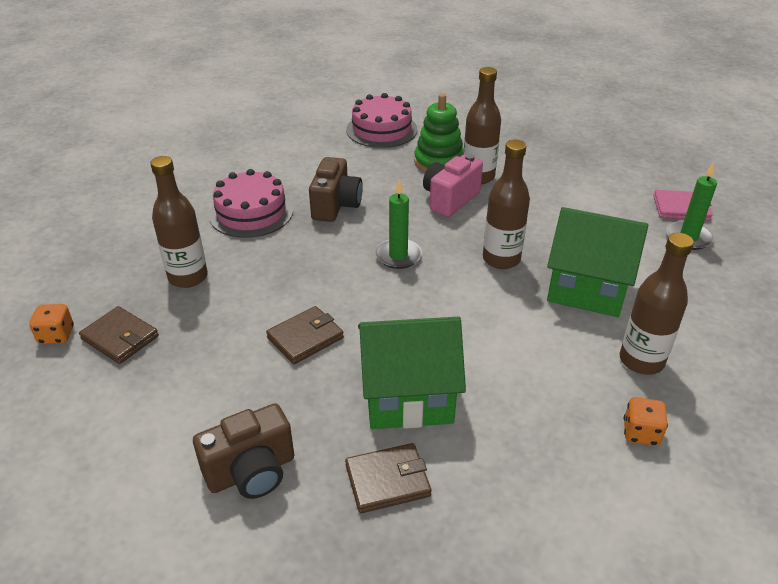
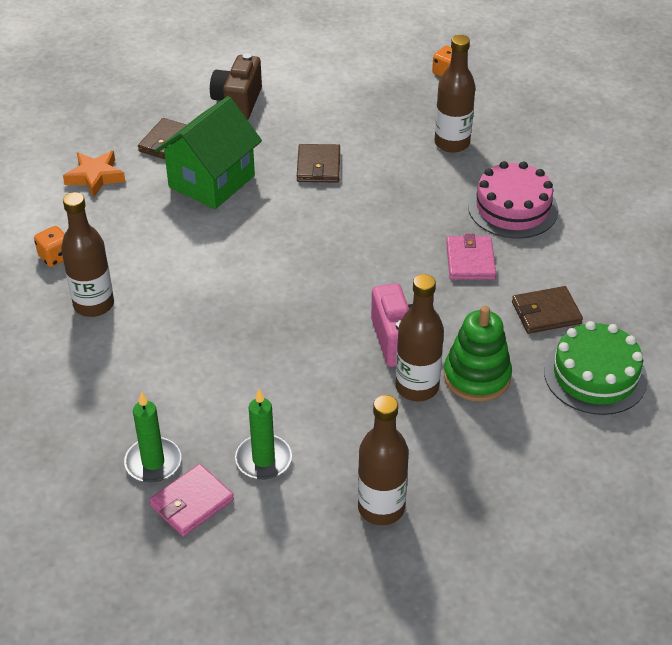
camera: 130 degrees right, 5 degrees up
(120, 337) = (414, 95): brown wallet -> brown wallet (546, 313)
(336, 206) = (470, 261): brown camera -> pink wallet
(381, 129) = (595, 375): pink cake -> green cake
(398, 256) = (354, 257): green candle -> green candle (263, 459)
(501, 259) = (280, 313): brown bottle -> brown bottle (381, 508)
(512, 501) = (95, 177): none -> orange star
(587, 289) = (186, 335): green house -> none

